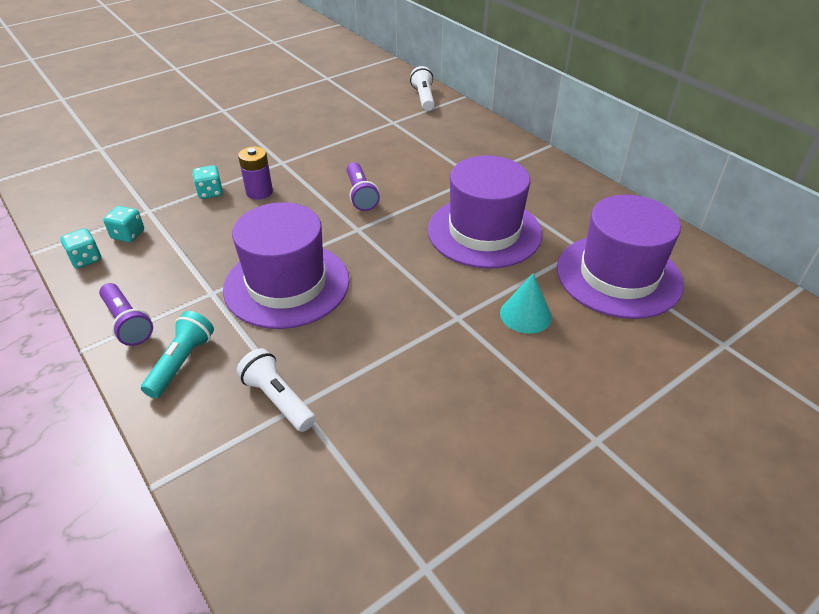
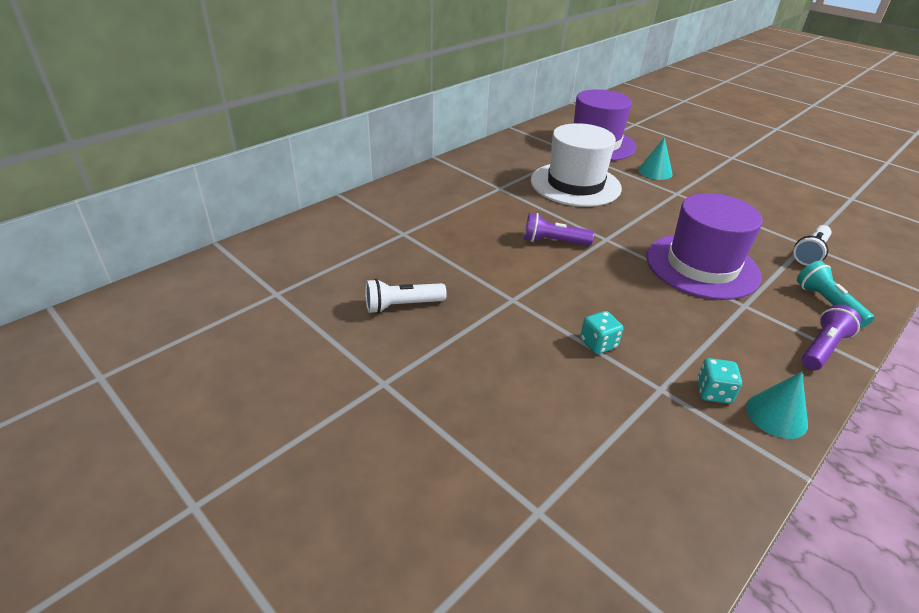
camera: 100 degrees left, 5 degrees down
(86, 259) = (776, 415): turquoise dice -> turquoise cone
(182, 362) = (827, 303): turquoise flashlight -> turquoise flashlight turned 60 degrees clockwise
(259, 192) = (579, 305): purple battery -> none
(361, 195) = (553, 242): purple flashlight -> purple flashlight turned 150 degrees counterclockwise
(423, 98) = (343, 217): white flashlight -> white flashlight (402, 305)
(484, 232) = (575, 184): purple hat -> white hat

